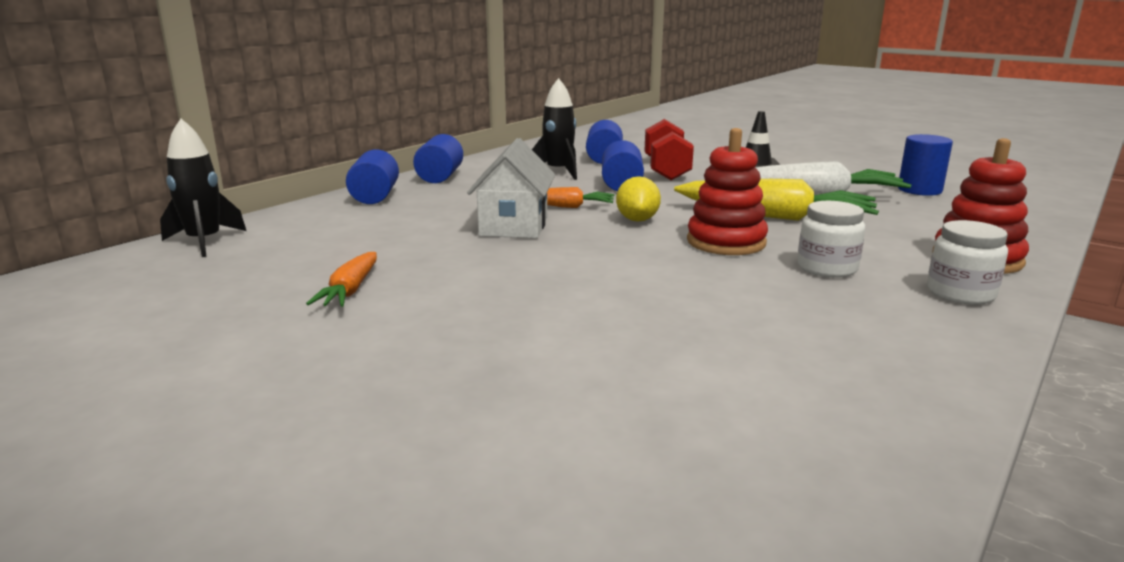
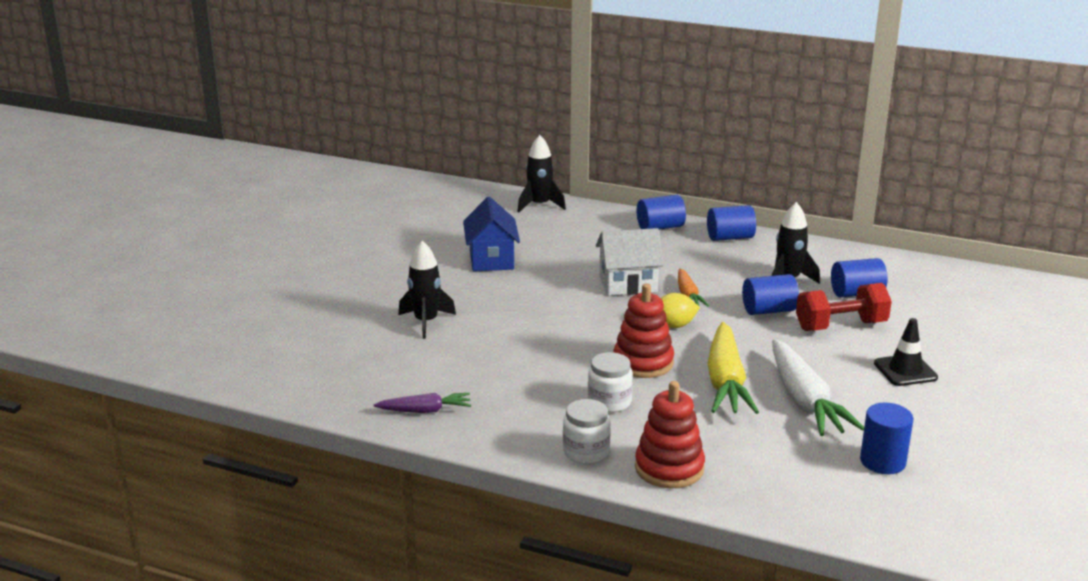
camera: 75 degrees right, 5 degrees up
(350, 290) = (491, 260): orange carrot -> blue house
(540, 364) = (426, 322): none -> black rocket
(878, 395) = (425, 411): none -> purple carrot

